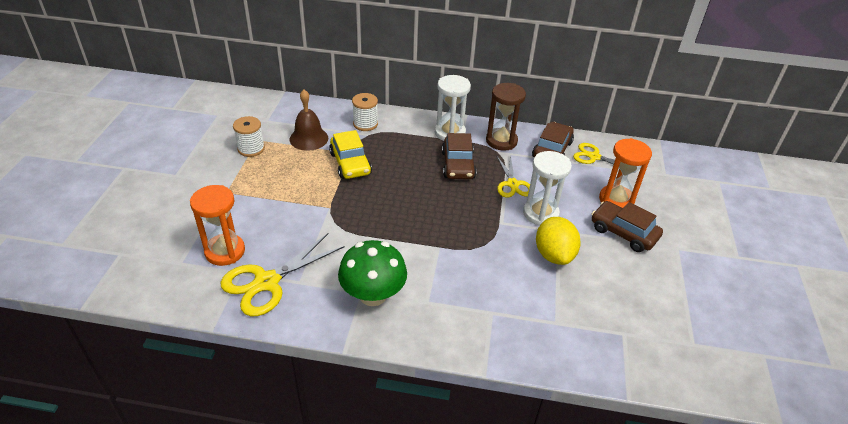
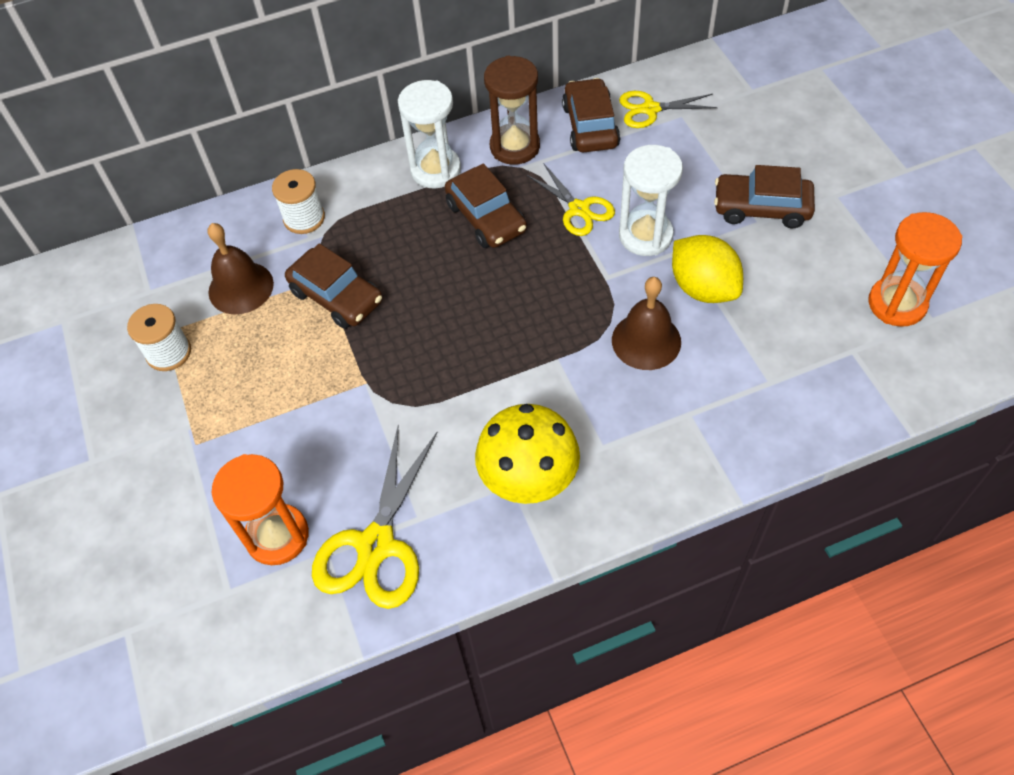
camera: 25 degrees left, 15 degrees up
(350, 163) = (337, 296): yellow car -> brown car
(373, 295) = (528, 478): green mushroom -> yellow mushroom
(497, 263) = (646, 341): none -> brown bell
(616, 200) = (721, 163): orange hourglass -> orange hourglass (897, 304)

